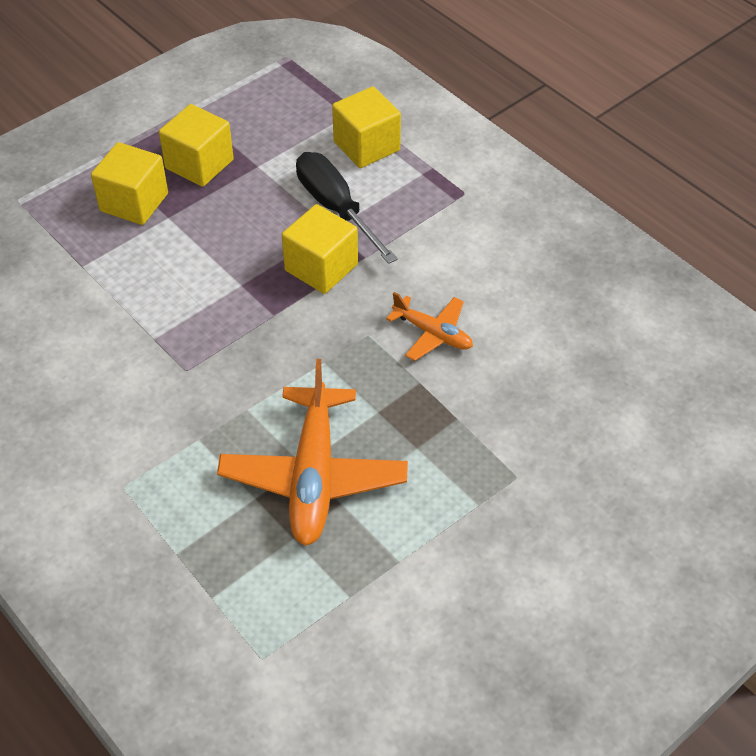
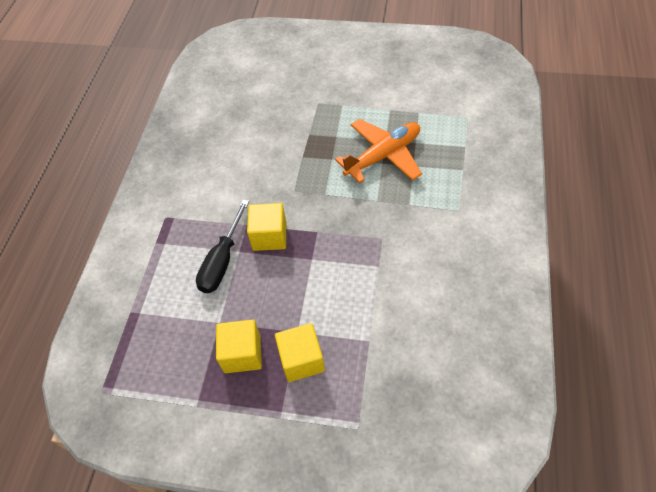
camera: 125 degrees left, 5 degrees up
(366, 146) = (160, 283): yellow cube -> none
(432, 333) = (271, 169): orange plane -> none

